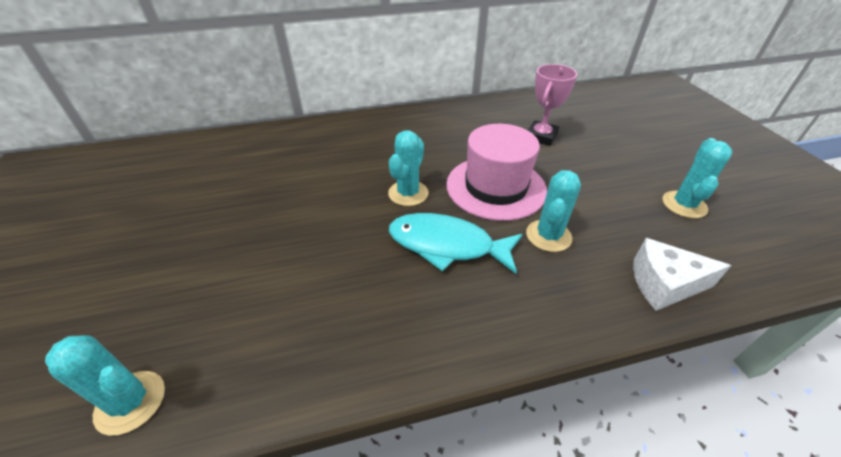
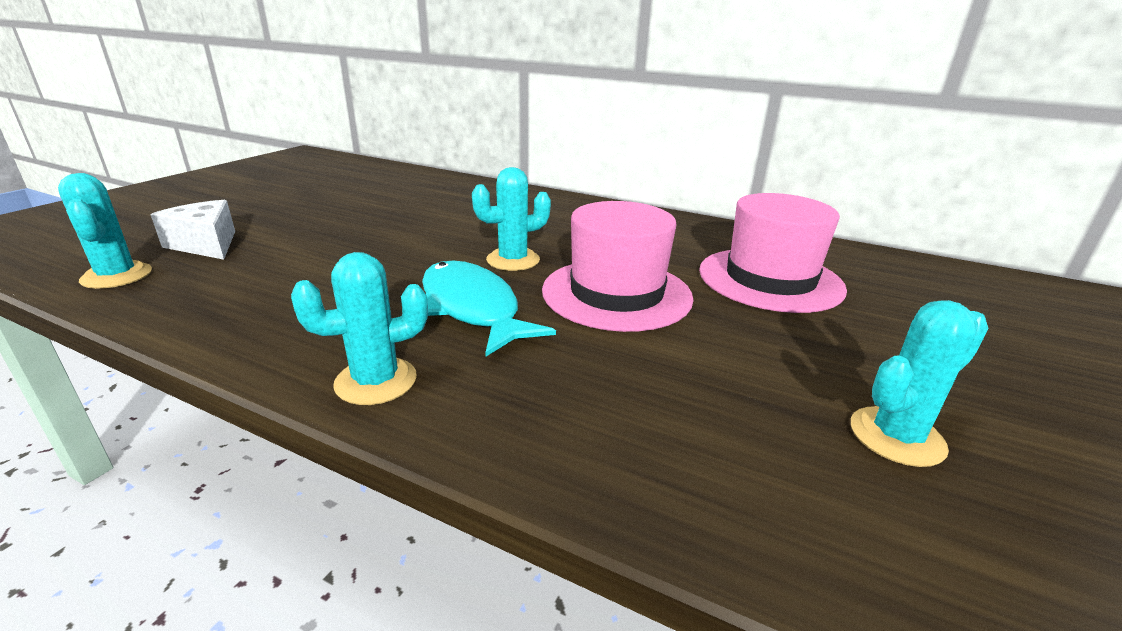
camera: 40 degrees right, 15 degrees down
(541, 136) = (770, 279): pink trophy -> pink hat
(548, 236) = (598, 356): turquoise cactus -> turquoise cactus (376, 381)
(664, 284) = (672, 484): white cheese -> white cheese (206, 244)

